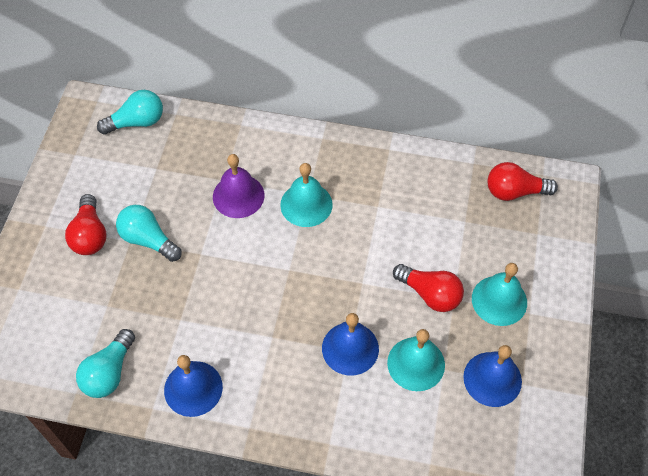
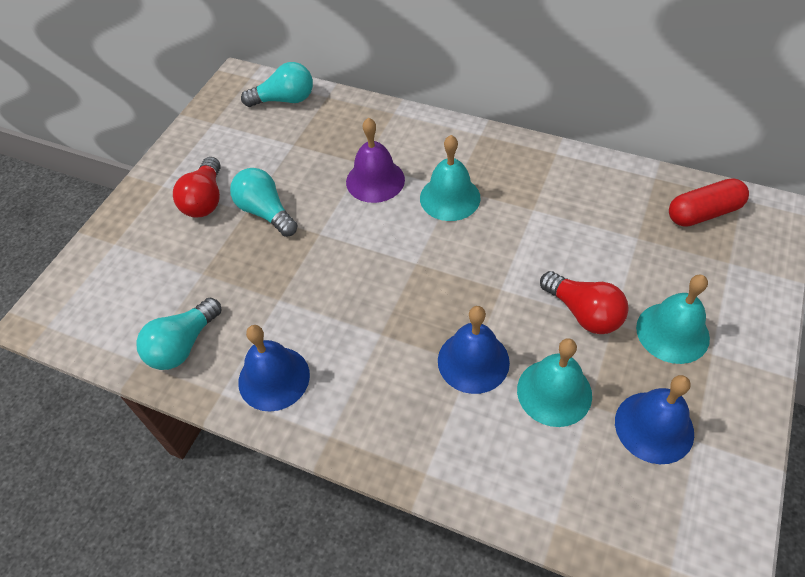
camera: 15 degrees right, 5 degrees down
(514, 191) = (703, 213): red light bulb -> red capsule

